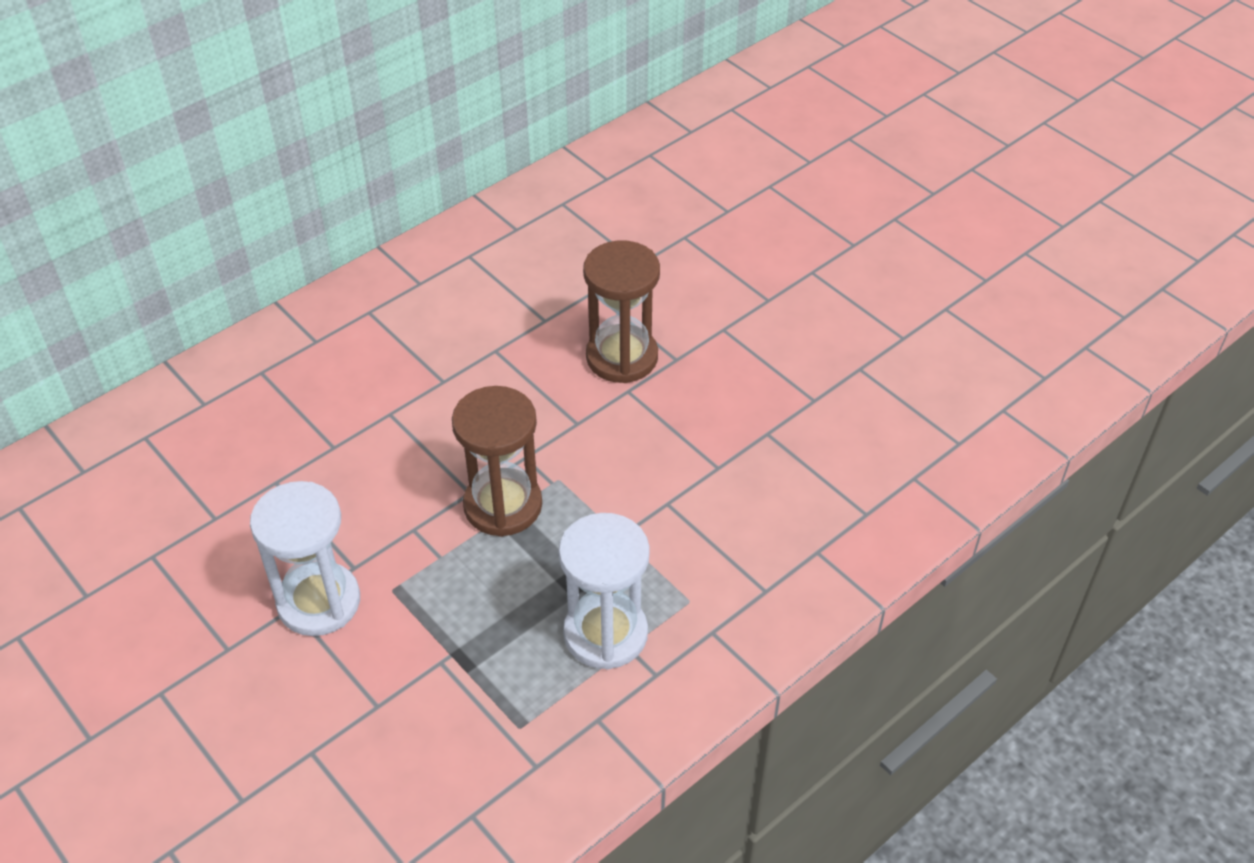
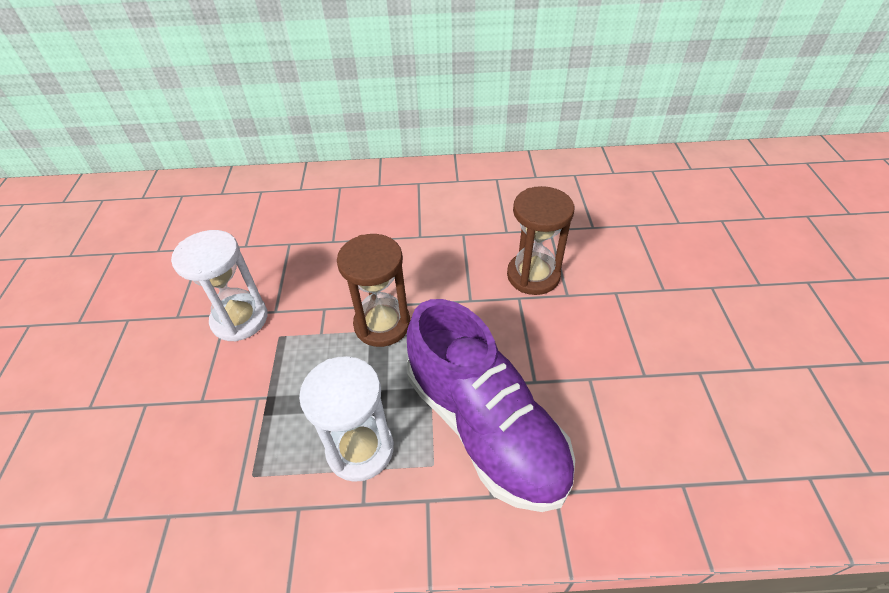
camera: 40 degrees right, 0 degrees up
(707, 537) = (484, 426): none -> purple shoe

